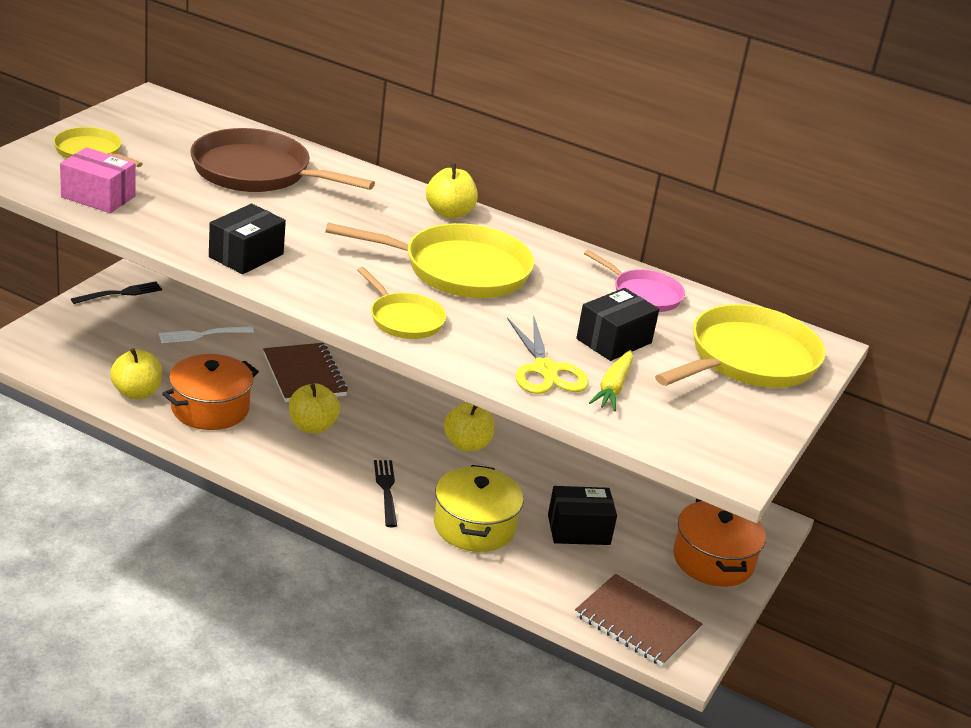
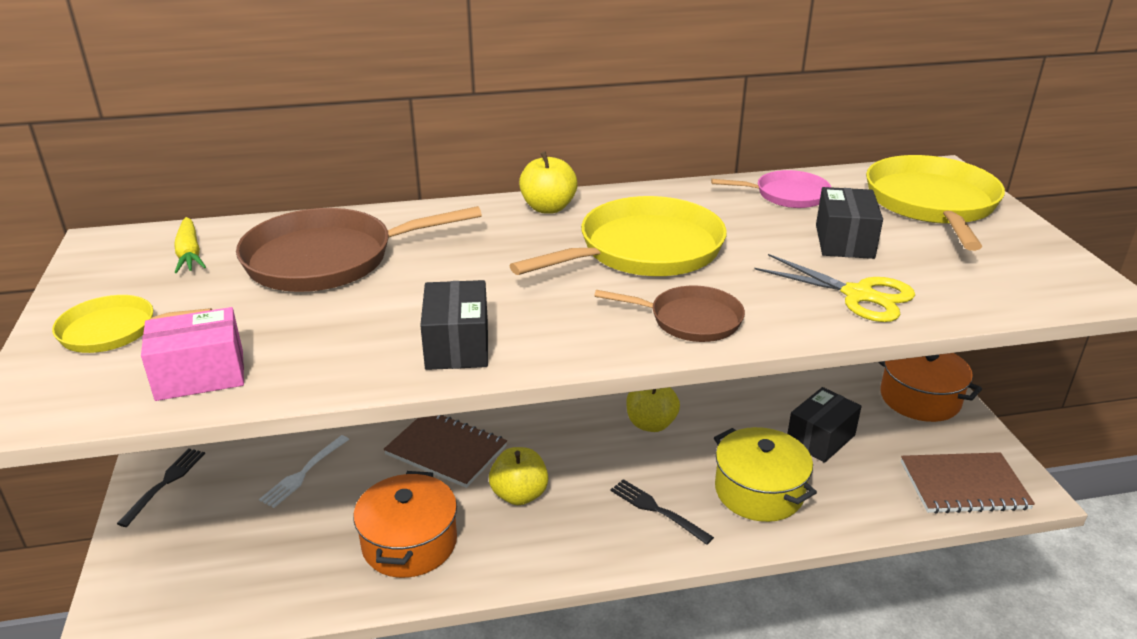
camera: 35 degrees left, 0 degrees up
(136, 392) = (317, 578): yellow apple -> none
(404, 319) = (690, 320): yellow pan -> brown pan
(613, 388) = (920, 279): yellow carrot -> yellow carrot (190, 253)

